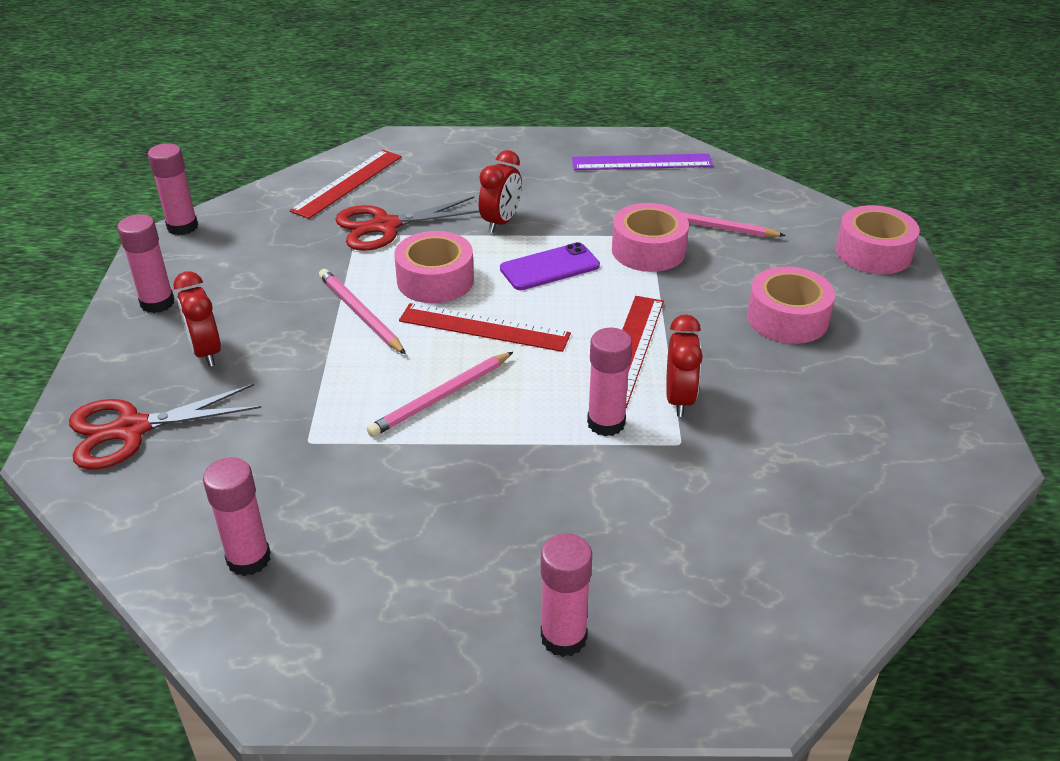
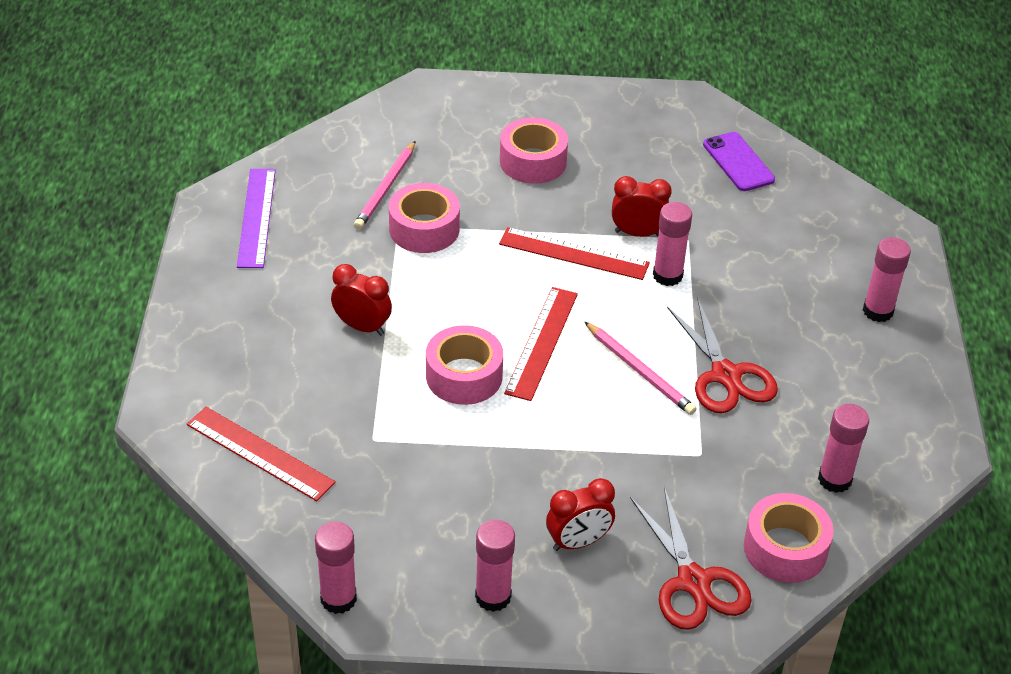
camera: 90 degrees left, 5 degrees up
(360, 314) = (518, 429): pink pencil -> none
(385, 226) = (359, 417): red scissors -> red scissors (726, 376)
(550, 267) = (448, 295): purple phone -> purple phone (738, 162)
(873, 253) = (440, 99): pink tape -> pink tape (785, 548)

